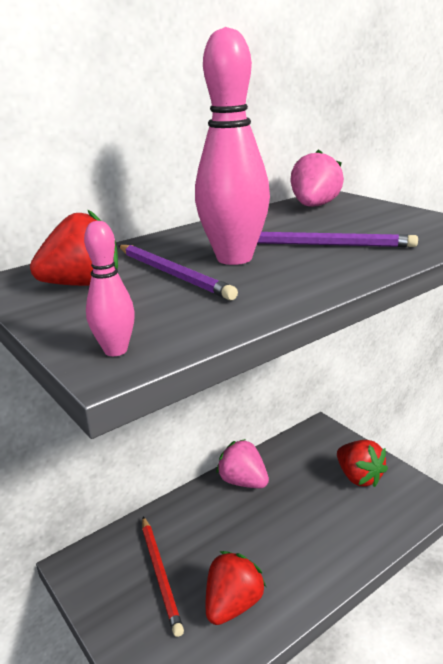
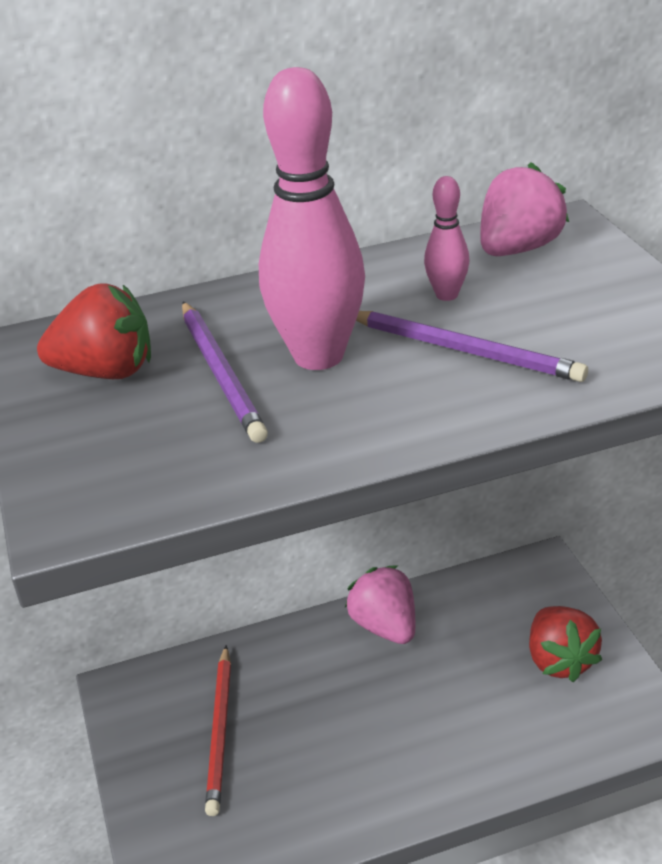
camera: 20 degrees right, 10 degrees up
(115, 350) = (81, 501): pink bowling pin -> pink bowling pin (447, 295)
(233, 604) = (295, 796): red strawberry -> none

